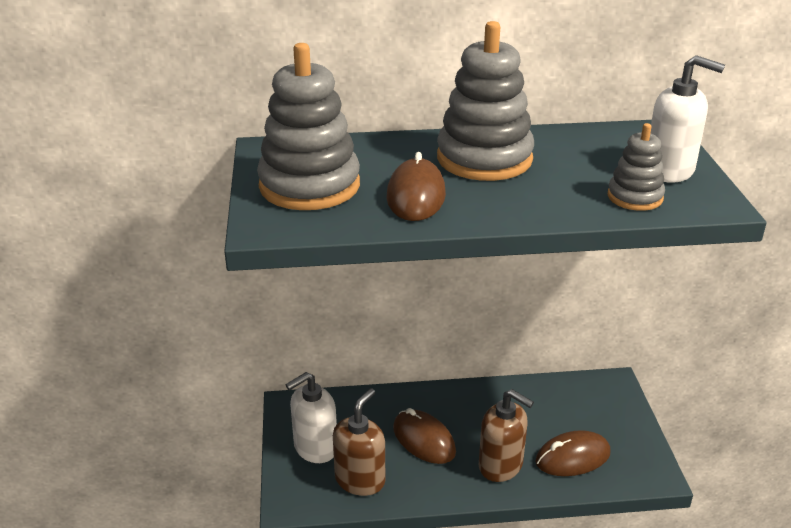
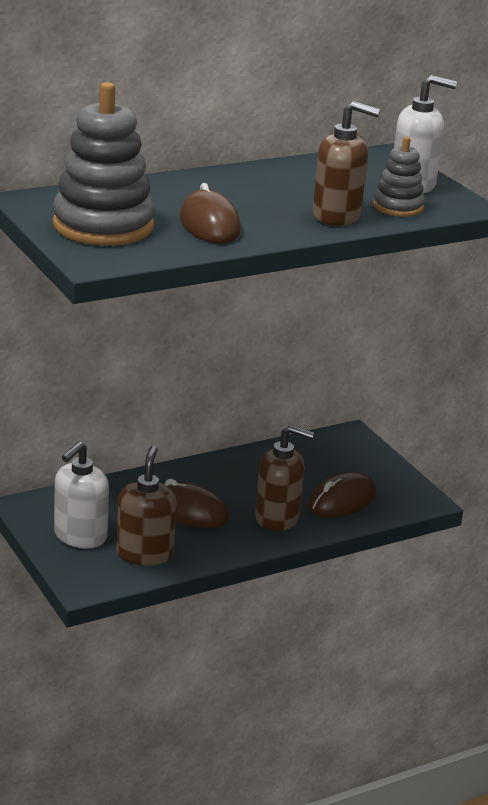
camera: 25 degrees left, 5 degrees down
(484, 159) = (246, 190): grey stacking toy -> none
(559, 201) = (337, 216): none -> brown soap dispenser

